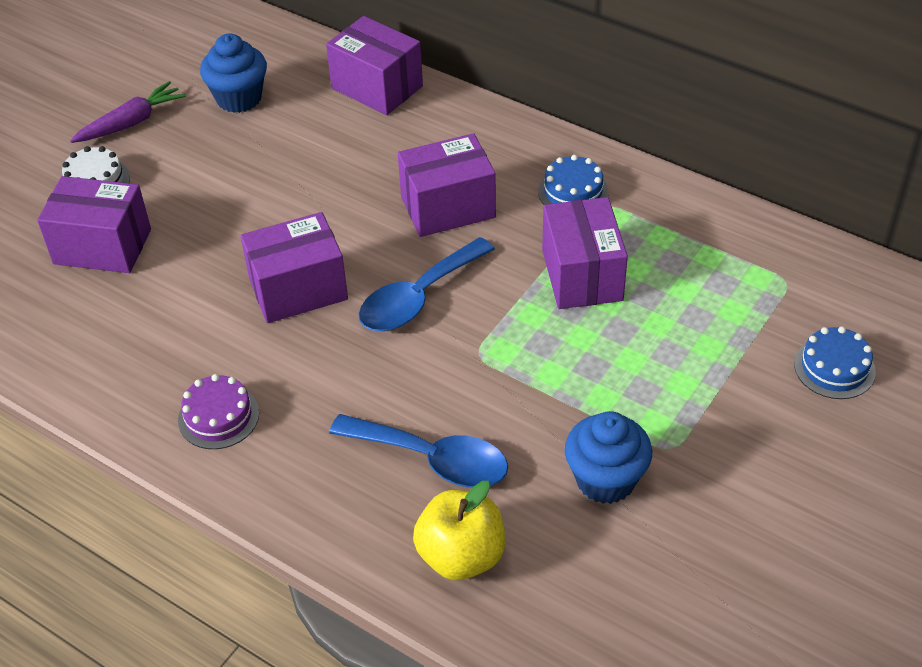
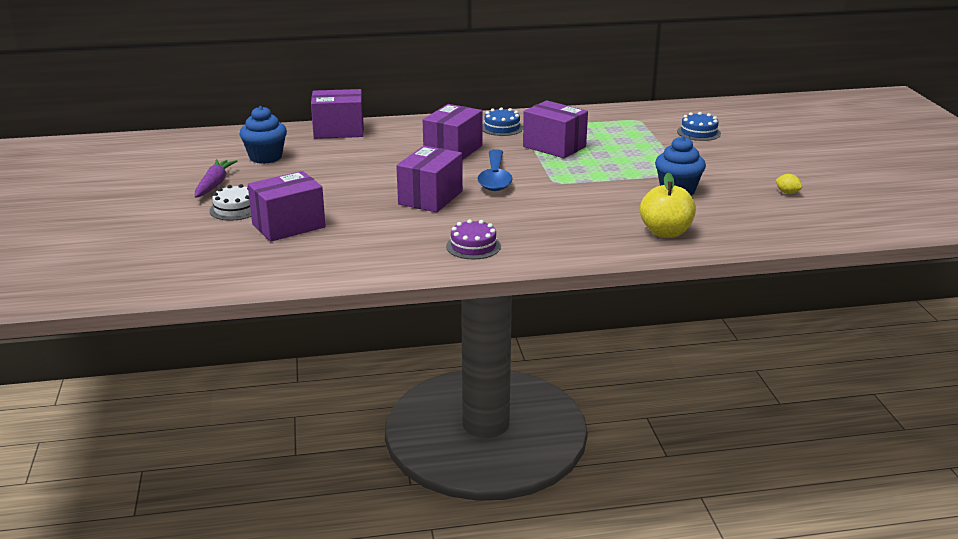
camera: 45 degrees left, 20 degrees down
(432, 459) = (598, 215): blue spoon -> none
(755, 596) = (787, 192): none -> yellow lemon

